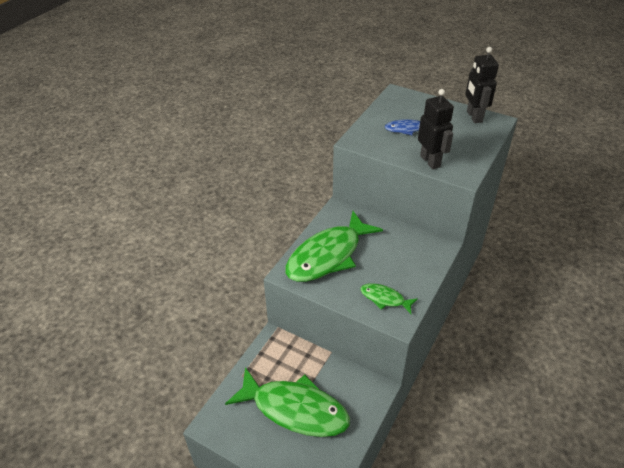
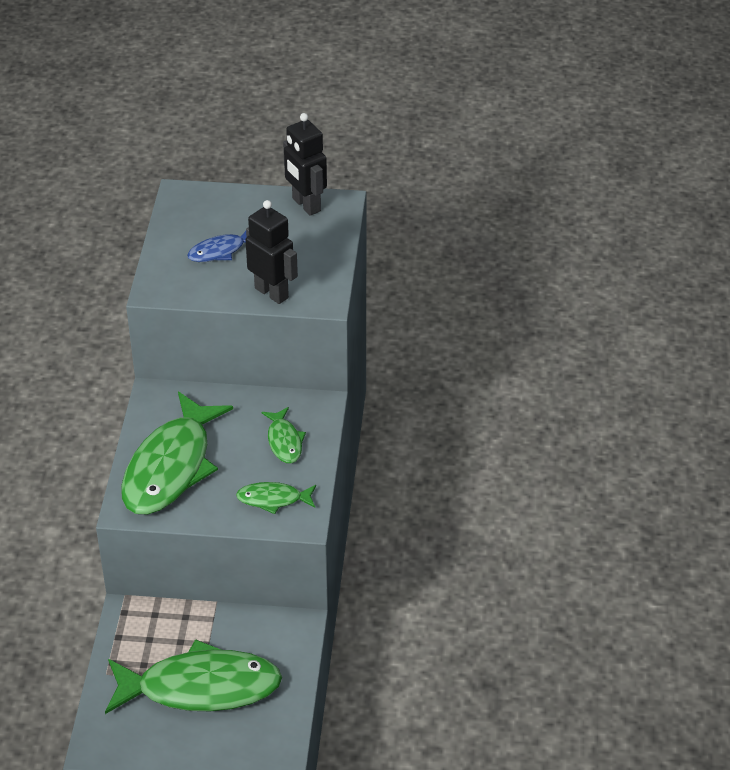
camera: 25 degrees left, 0 degrees up
(408, 262) = (284, 441): none -> green fish

